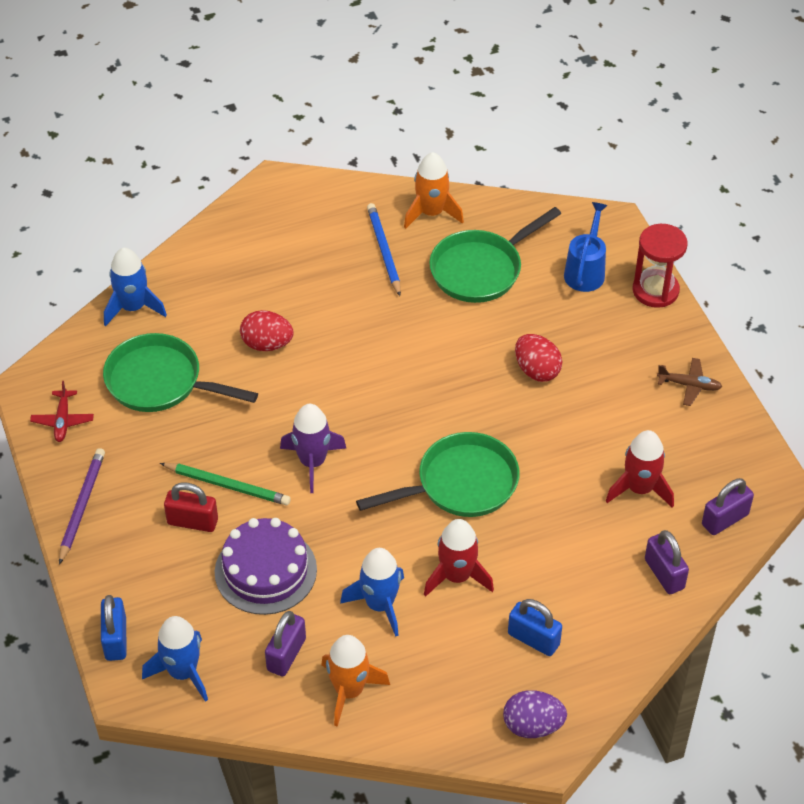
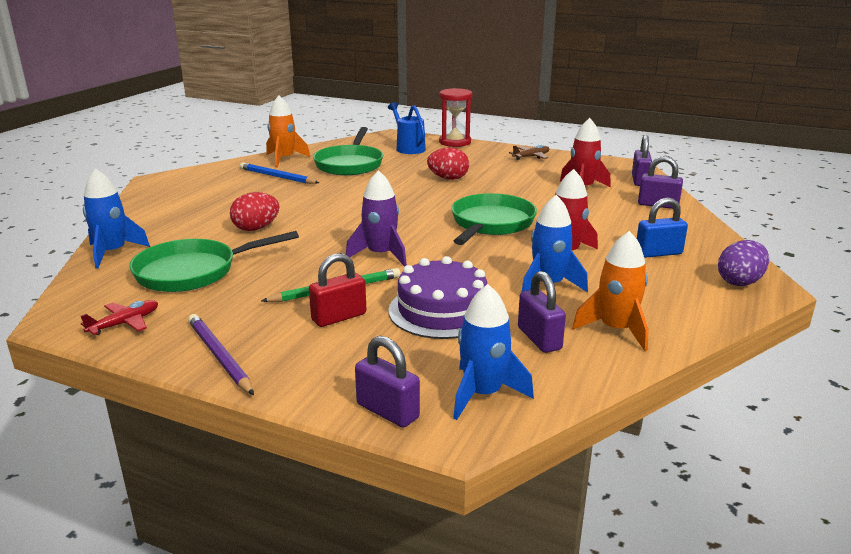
camera: 45 degrees left, 25 degrees down
(63, 421) = (125, 323): red plane -> red plane turned 90 degrees counterclockwise
(116, 639) = (387, 411): blue padlock -> purple padlock

